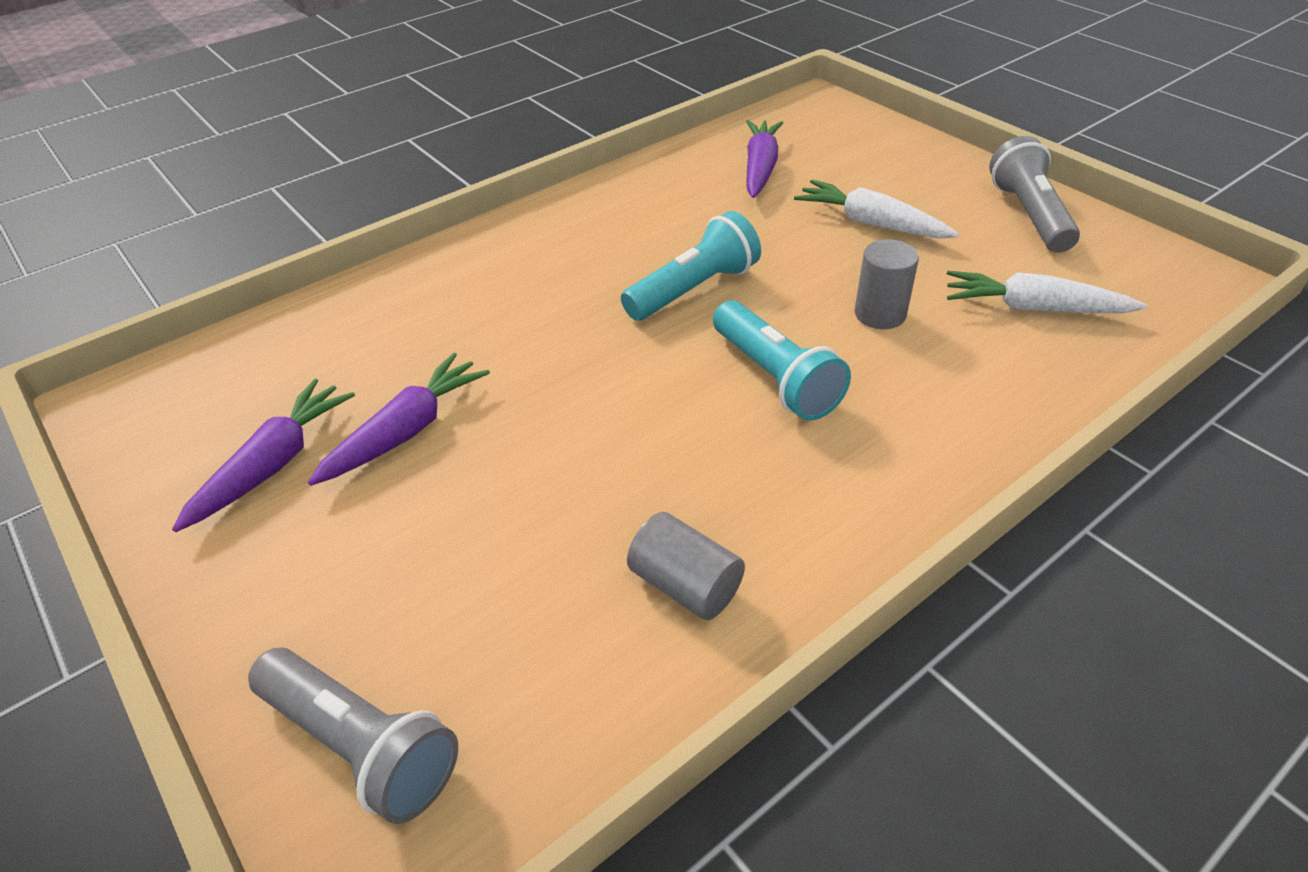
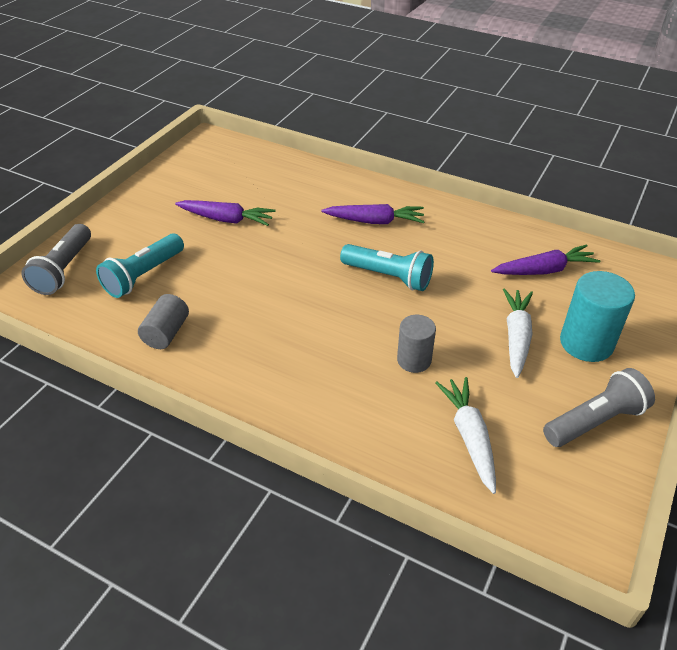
camera: 65 degrees right, 0 degrees up
(274, 464) = (191, 193): purple carrot -> purple carrot (375, 221)
(775, 378) = (327, 328): turquoise flashlight -> turquoise flashlight (143, 276)
(903, 181) = (586, 343): none -> turquoise cylinder

